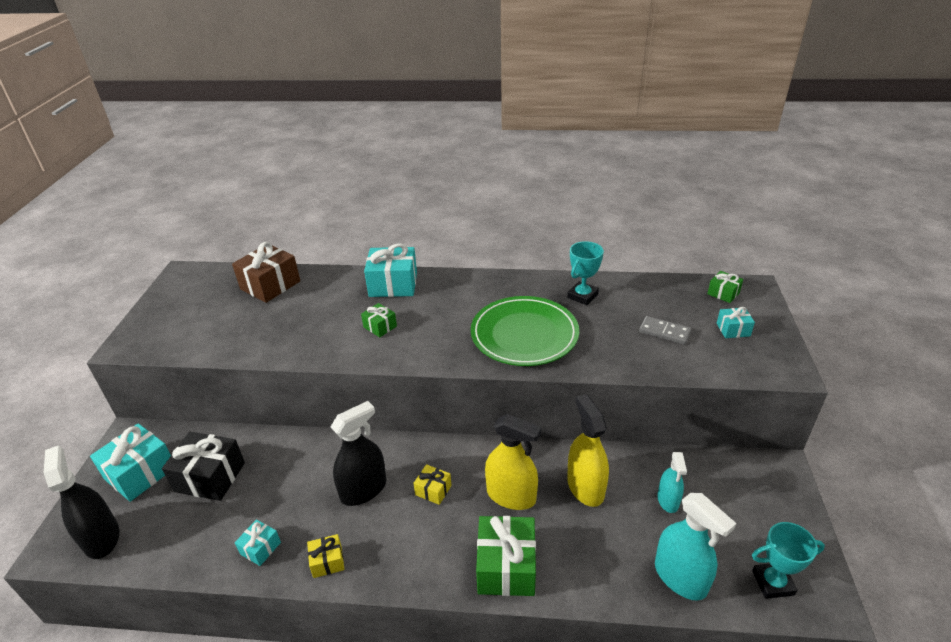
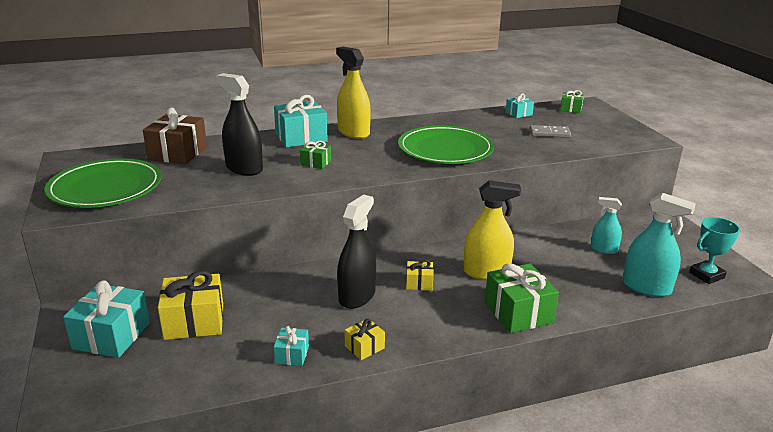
camera: 25 degrees left, 10 degrees down
(101, 538) = (110, 390): black spray bottle -> black spray bottle (244, 168)
(182, 321) = (105, 188): none -> green plate
(210, 477) = (194, 321): black gift -> yellow gift
(582, 296) = (470, 123): turquoise trophy -> none
(585, 487) = (539, 255): yellow spray bottle -> yellow spray bottle (353, 132)
(668, 500) = (604, 249): turquoise spray bottle -> turquoise spray bottle turned 135 degrees clockwise
(733, 329) = (595, 125): turquoise gift -> turquoise gift (518, 113)

